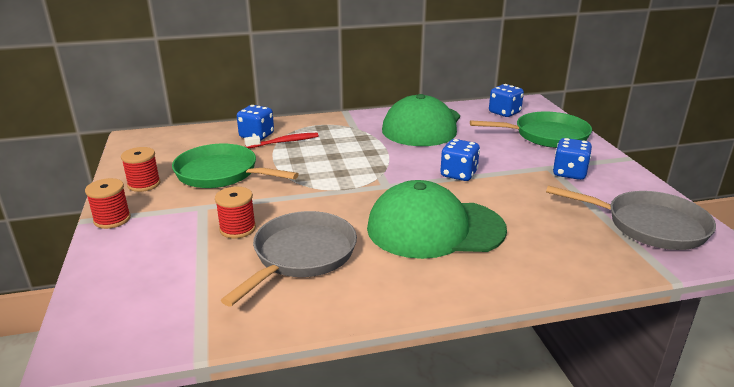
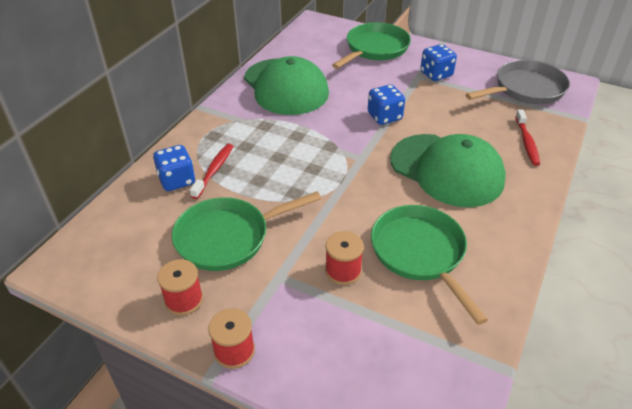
camera: 50 degrees left, 15 degrees up
(301, 256) = (420, 254): grey pan -> green pan
(434, 228) = (447, 170): green cap -> green cap turned 90 degrees counterclockwise
(504, 113) = (316, 41): blue dice -> none
(557, 257) = (526, 142): none -> red toothbrush

